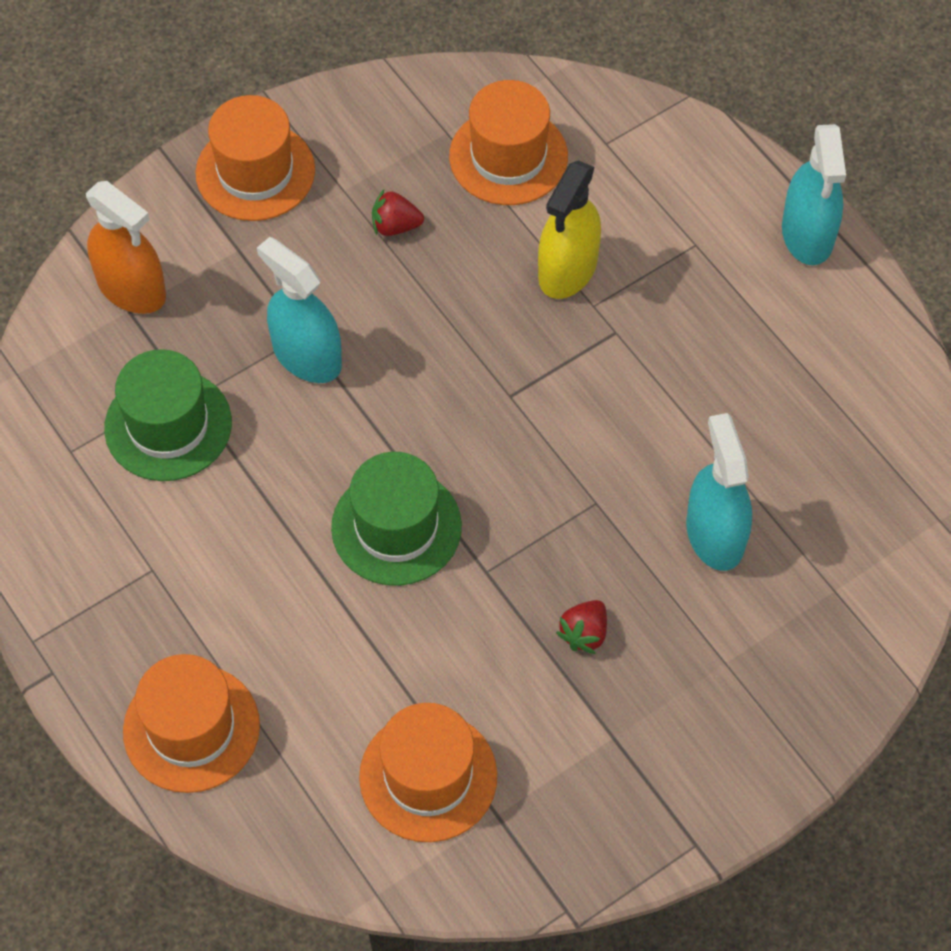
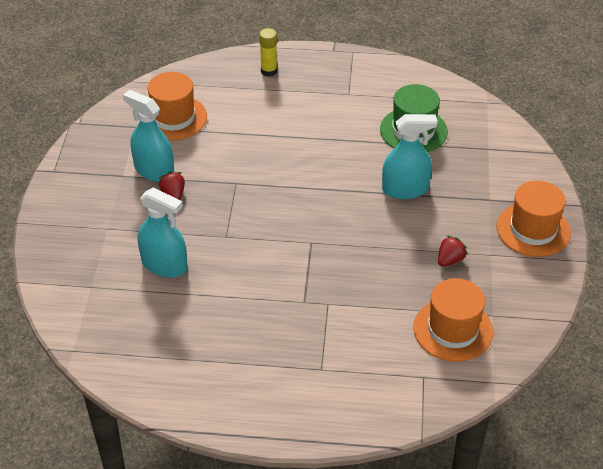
camera: 130 degrees right, 15 degrees down
(131, 288) = (500, 155): orange spray bottle -> none
(191, 728) = (269, 71): orange hat -> yellow glue stick
(396, 527) = (288, 169): green hat -> none
(567, 269) = (359, 307): yellow spray bottle -> none
(807, 234) = (278, 422): turquoise spray bottle -> turquoise spray bottle (154, 170)

